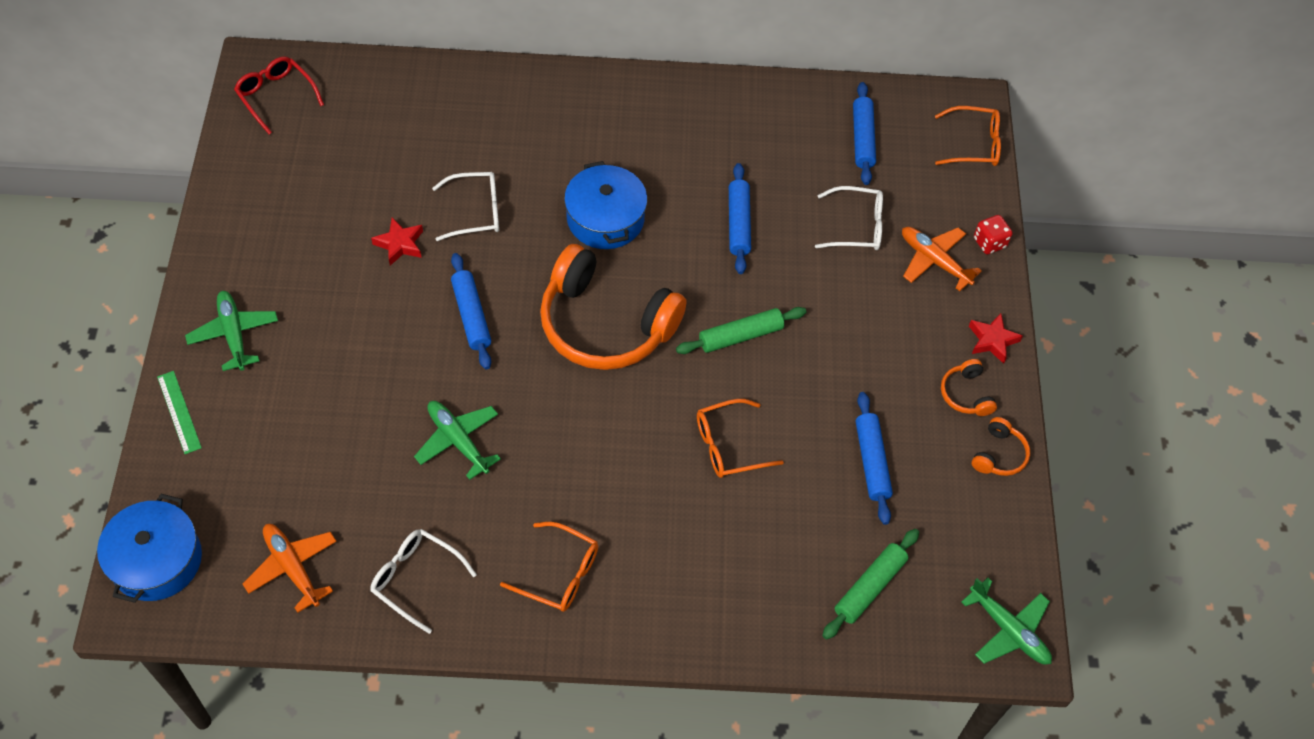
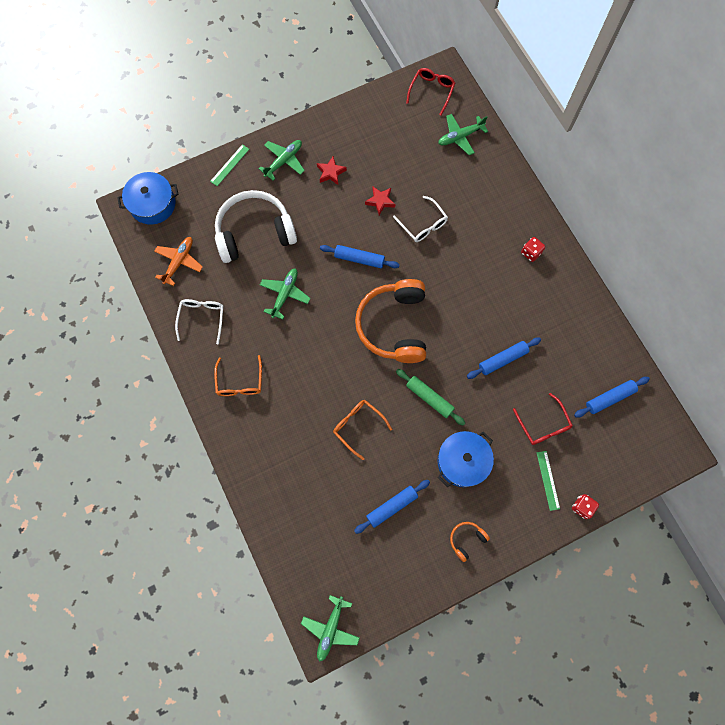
camera: 65 degrees right, 15 degrees up
(323, 433) = (254, 232): none -> white headphones
(375, 101) = (460, 137): none -> green plane
(471, 315) = (359, 259): blue rolling pin -> blue rolling pin turned 60 degrees clockwise
(605, 218) = (460, 289): blue pot -> blue pot (462, 461)
(608, 114) = (531, 253): none -> red dice
(856, 226) = (543, 425): white glasses -> red glasses
(869, 587) = (315, 541): green rolling pin -> none
(934, 260) = (548, 480): orange plane -> green ruler
(973, 144) = (651, 465): orange glasses -> none
(992, 340) = (513, 539): red star -> red star (331, 172)
(999, 455) = (437, 576): orange headphones -> none

